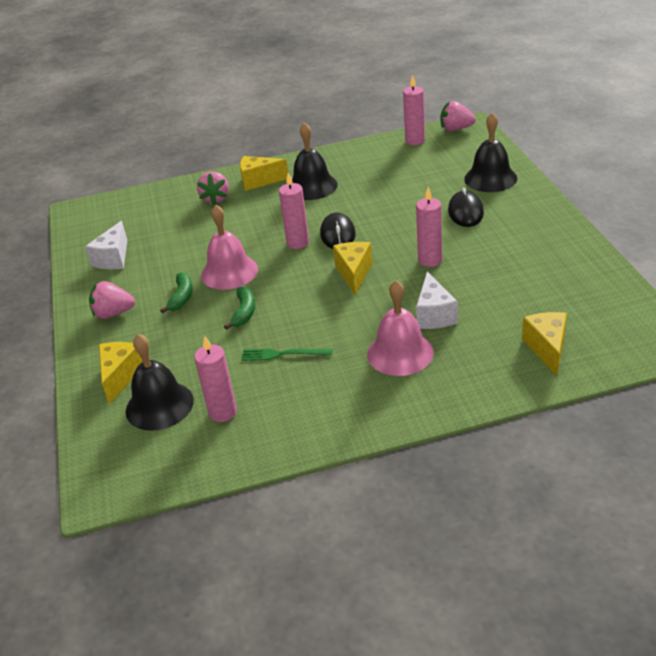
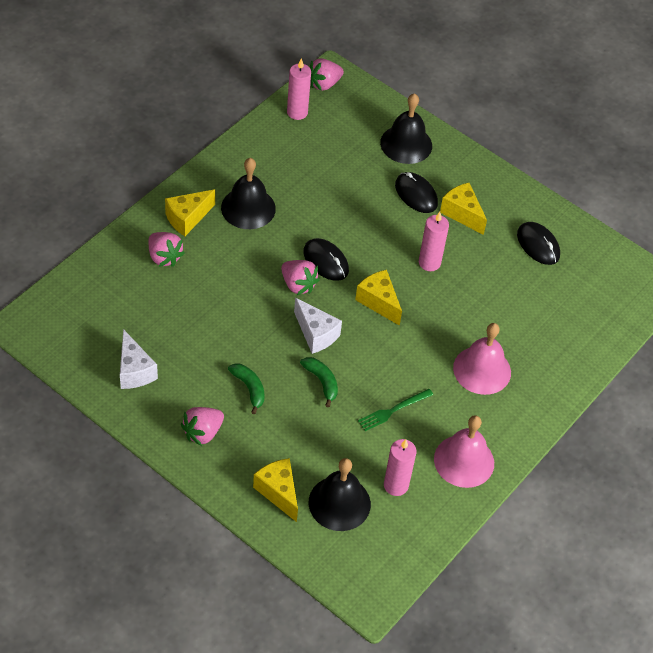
camera: 45 degrees left, 15 degrees up
(229, 272) = (266, 343): pink bell -> pink bell (464, 461)
(298, 243) = (298, 285): pink candle -> pink strawberry
(434, 315) = (478, 321): white cheese -> white cheese (316, 334)
(547, 348) = (582, 320): yellow cheese -> yellow cheese (462, 214)
(554, 277) = (538, 245): none -> black mouse

